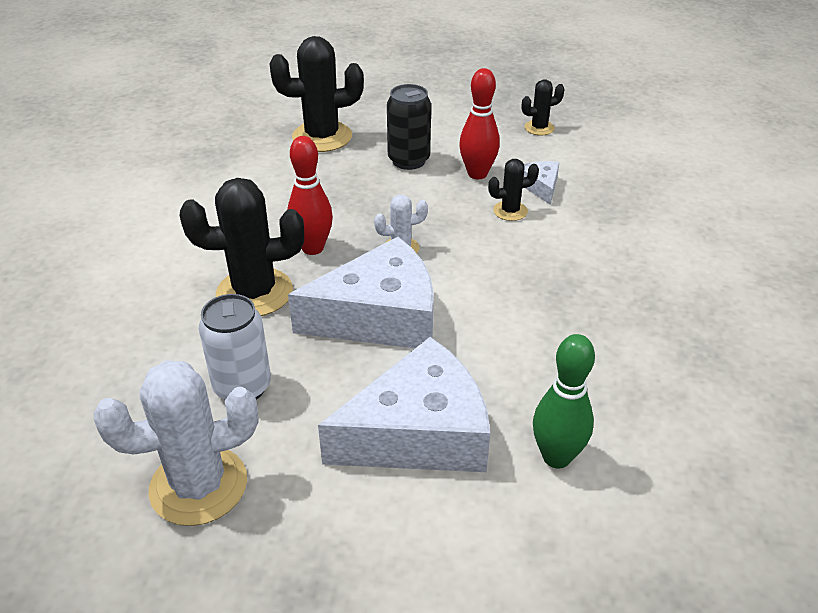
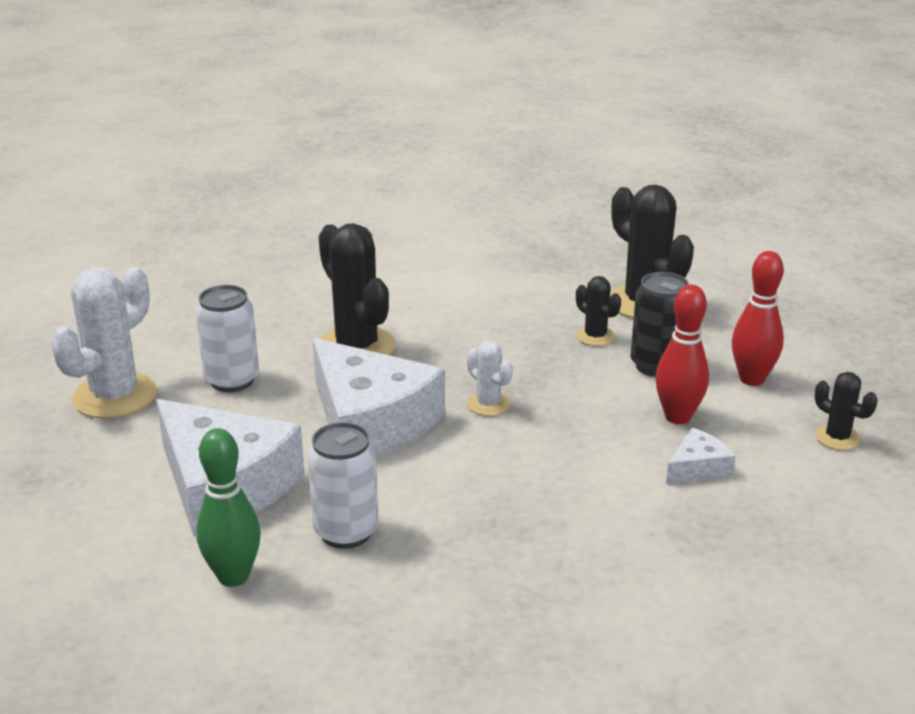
camera: 65 degrees right, 10 degrees down
(198, 486) = (115, 396): white cactus -> white cactus turned 75 degrees clockwise
(312, 248) = (446, 355): red bowling pin -> red bowling pin (752, 379)
(510, 211) = (623, 457): black cactus -> black cactus (595, 336)
(527, 372) = (346, 532): none -> white can

